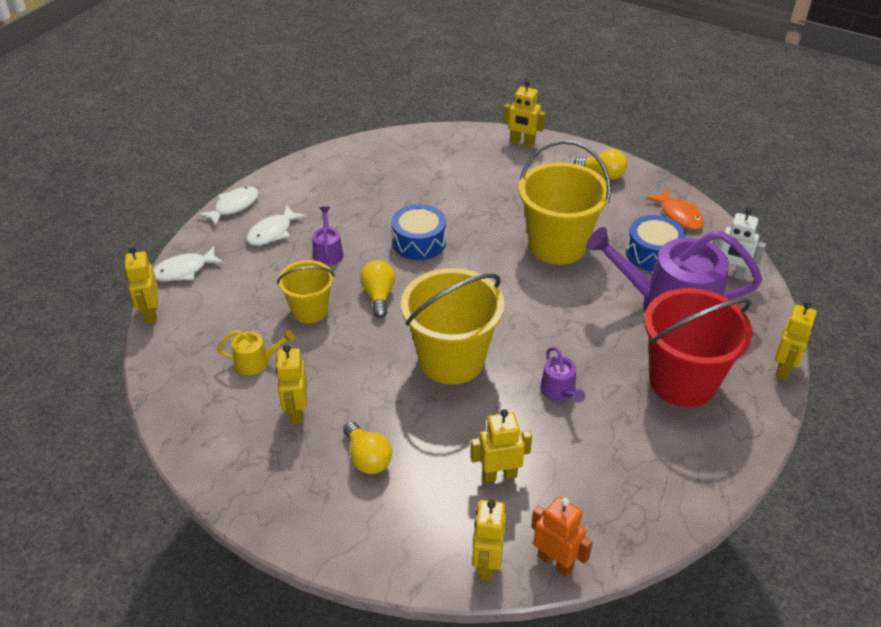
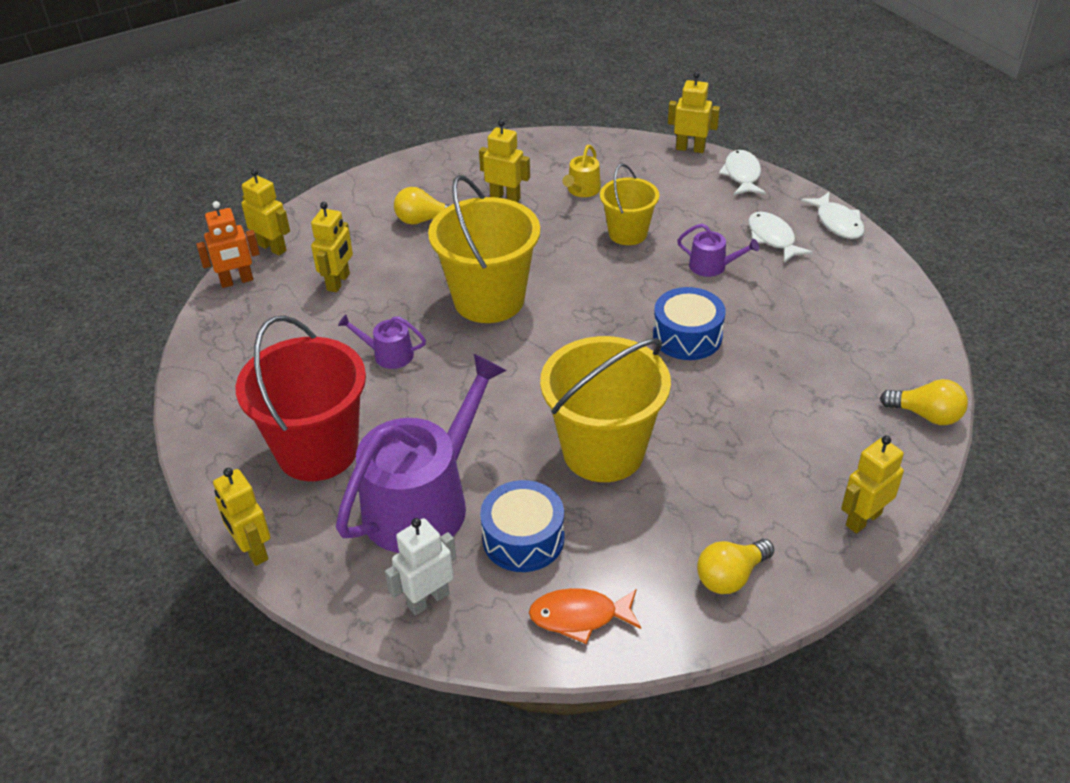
camera: 120 degrees right, 0 degrees up
(379, 296) = (617, 281): yellow light bulb -> yellow light bulb (926, 415)

